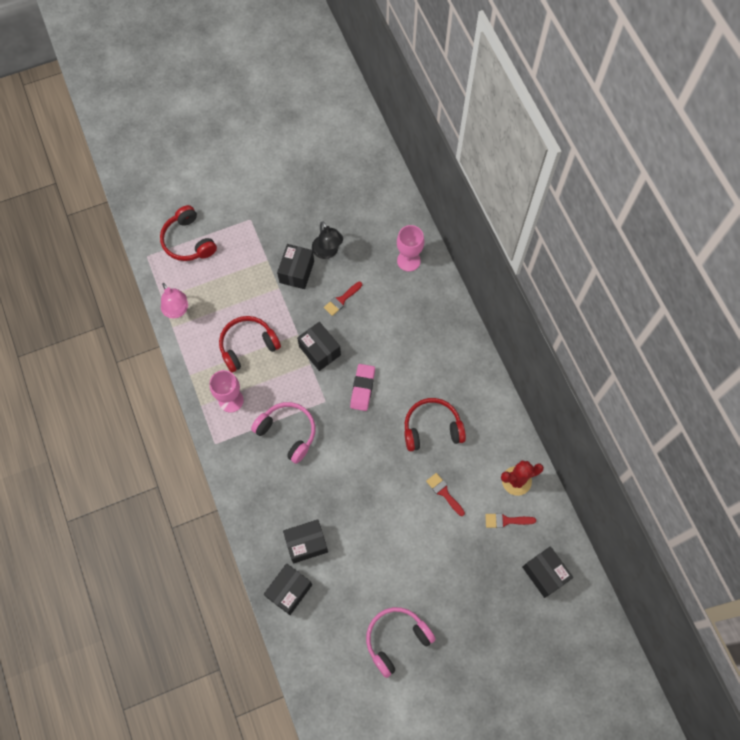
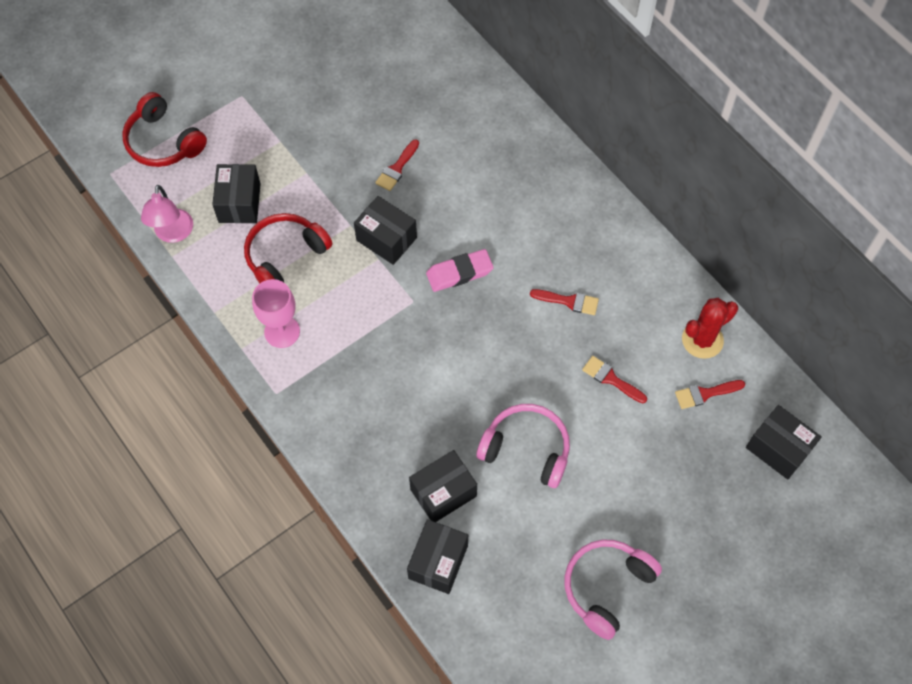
camera: 15 degrees left, 5 degrees down
(177, 311) = (173, 234): pink lamp -> pink lamp turned 45 degrees clockwise
(287, 433) = (373, 354): pink headphones -> pink headphones (526, 449)
(296, 272) = (325, 147): black box -> black box (239, 203)
(327, 252) = (360, 113): black lamp -> none
(362, 388) = (459, 273): pink eraser -> pink eraser turned 75 degrees clockwise
(408, 260) = (472, 100): pink goblet -> none
(432, 428) = (569, 301): red headphones -> red brush

